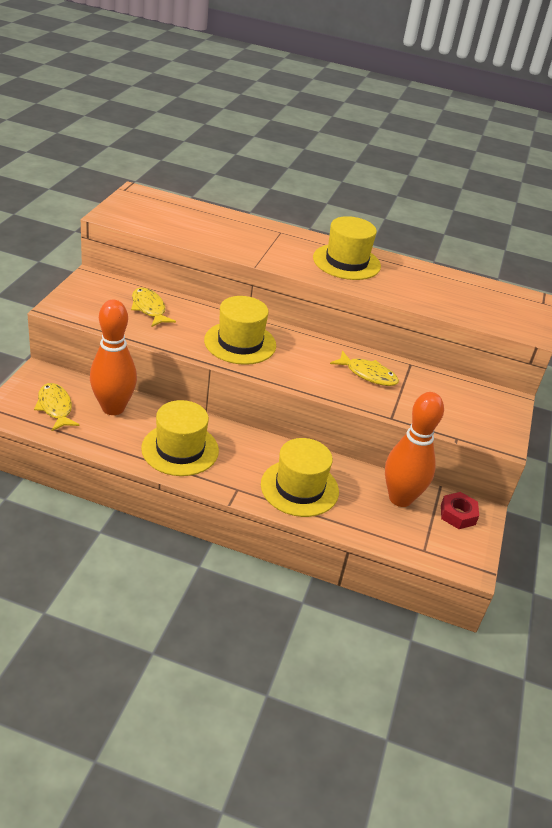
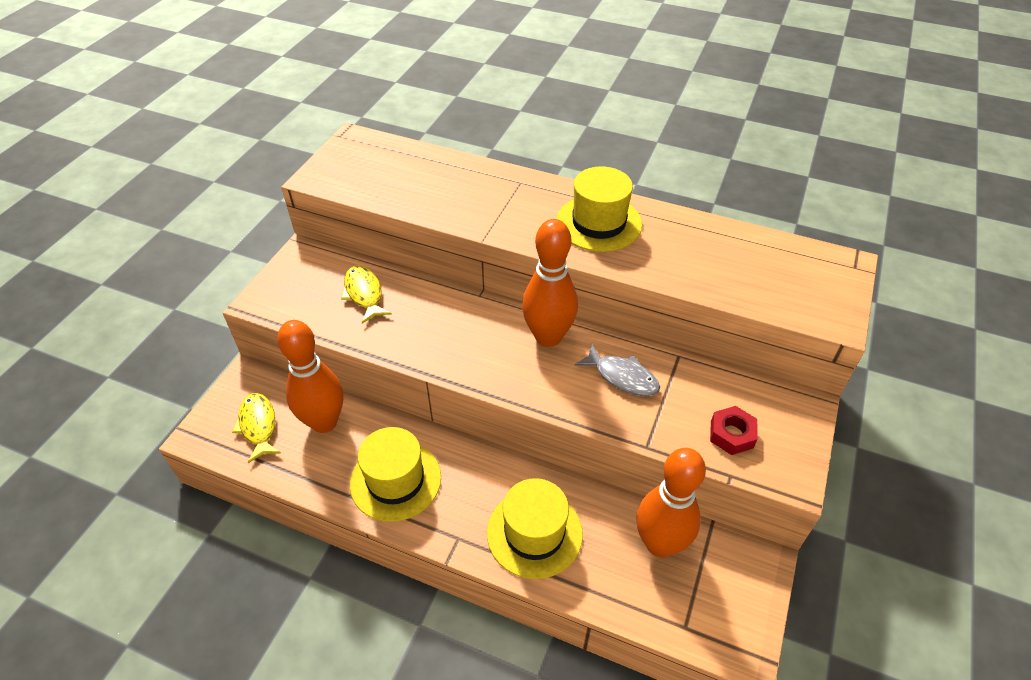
camera: 10 degrees right, 10 degrees up
(240, 343) = (467, 338): yellow hat -> none
(306, 346) = (548, 337): none -> orange bowling pin
(368, 374) = (622, 377): yellow fish -> grey fish
(457, 515) = (732, 567): red nut -> red nut (731, 434)

